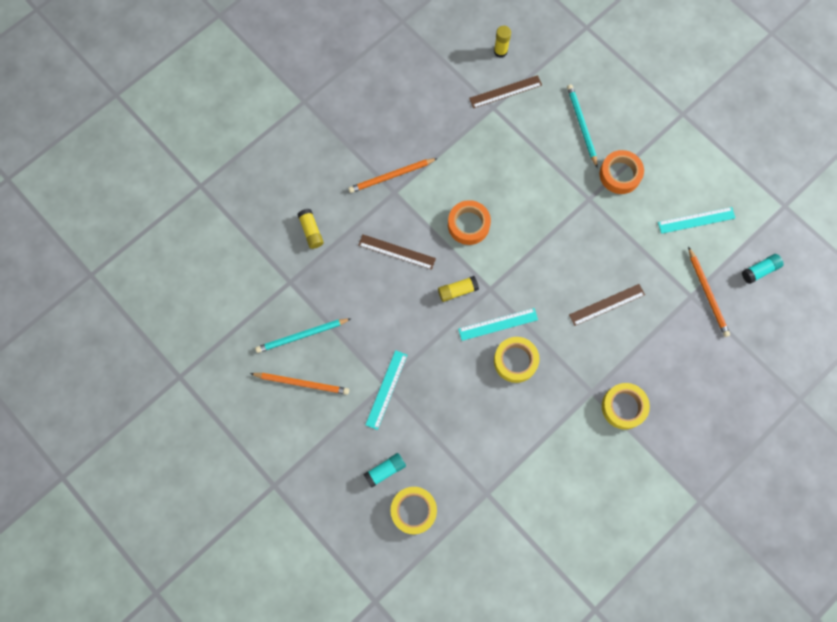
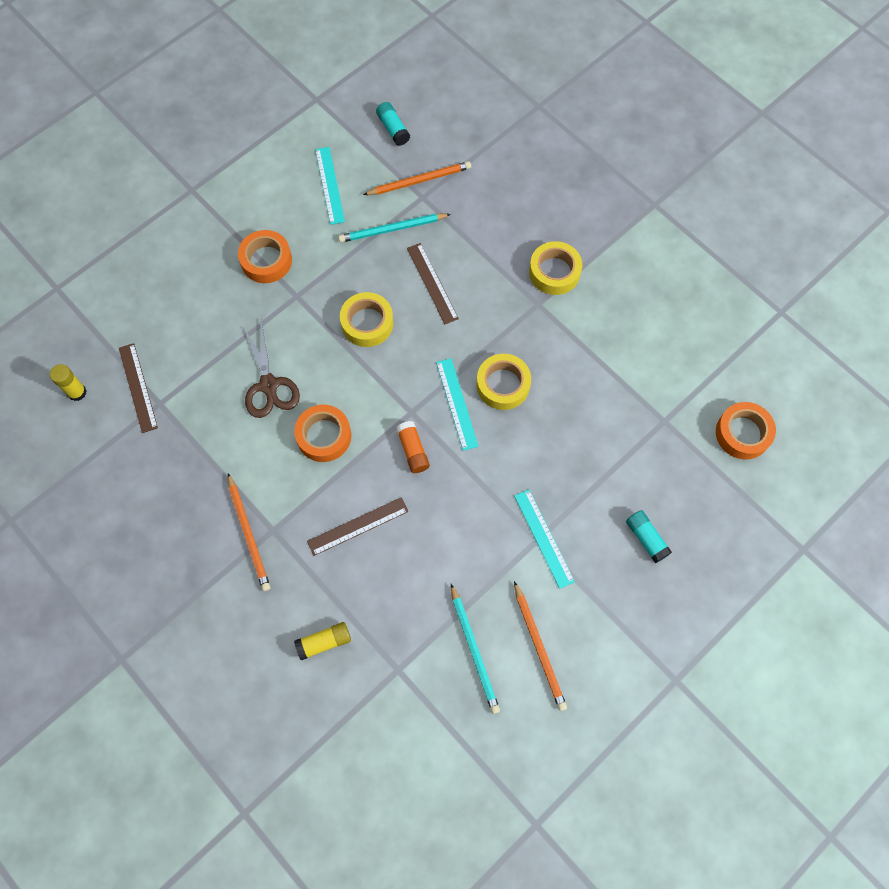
camera: 90 degrees left, 5 degrees down
(302, 383) = (539, 648): orange pencil -> orange pencil turned 150 degrees clockwise
(386, 389) = (543, 538): turquoise ruler -> turquoise ruler turned 45 degrees clockwise
(397, 251) = (357, 526): brown ruler -> brown ruler turned 45 degrees clockwise
(413, 510) = (692, 504): yellow tape -> yellow tape (367, 323)
(457, 291) = (413, 450): yellow glue stick -> orange glue stick
(476, 560) = (742, 433): none -> orange tape
(510, 183) = (269, 385): none -> brown scissors
(581, 125) = (196, 300): turquoise pencil -> turquoise pencil (392, 229)

